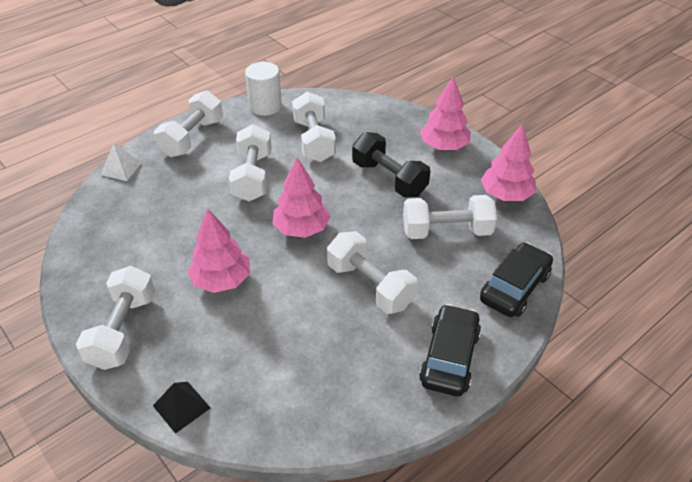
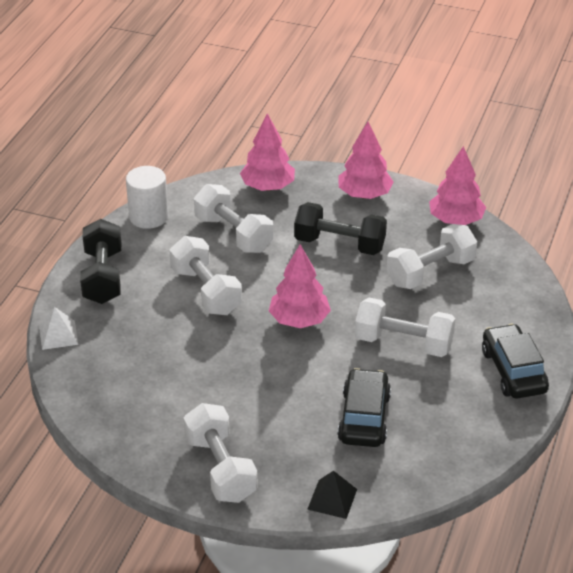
camera: 30 degrees left, 5 degrees down
(192, 138) = (103, 277): white dumbbell -> black dumbbell
(221, 280) = (268, 392): pink tree -> pink tree (268, 187)
(514, 287) = (522, 296): black car -> black car (364, 417)

